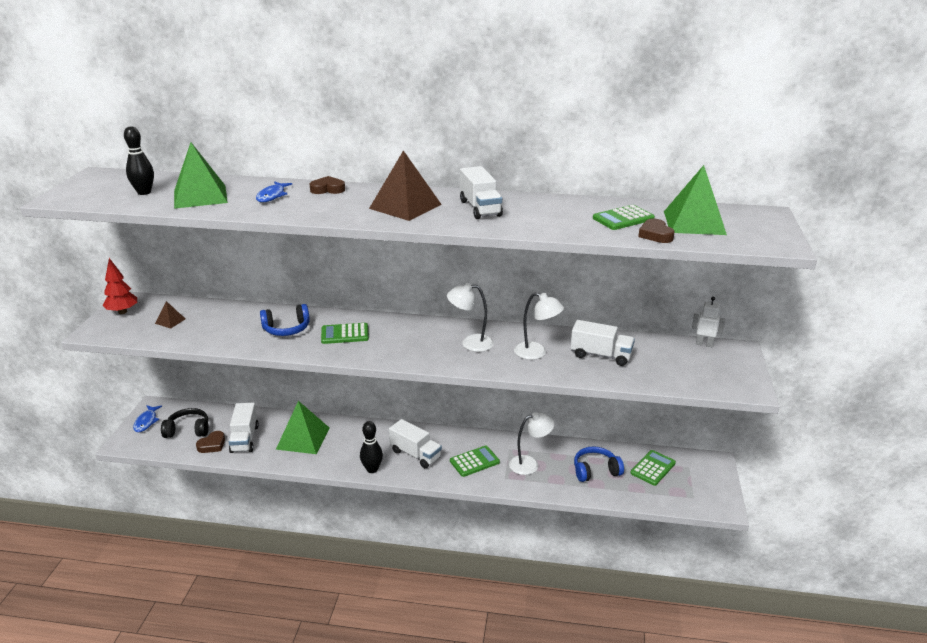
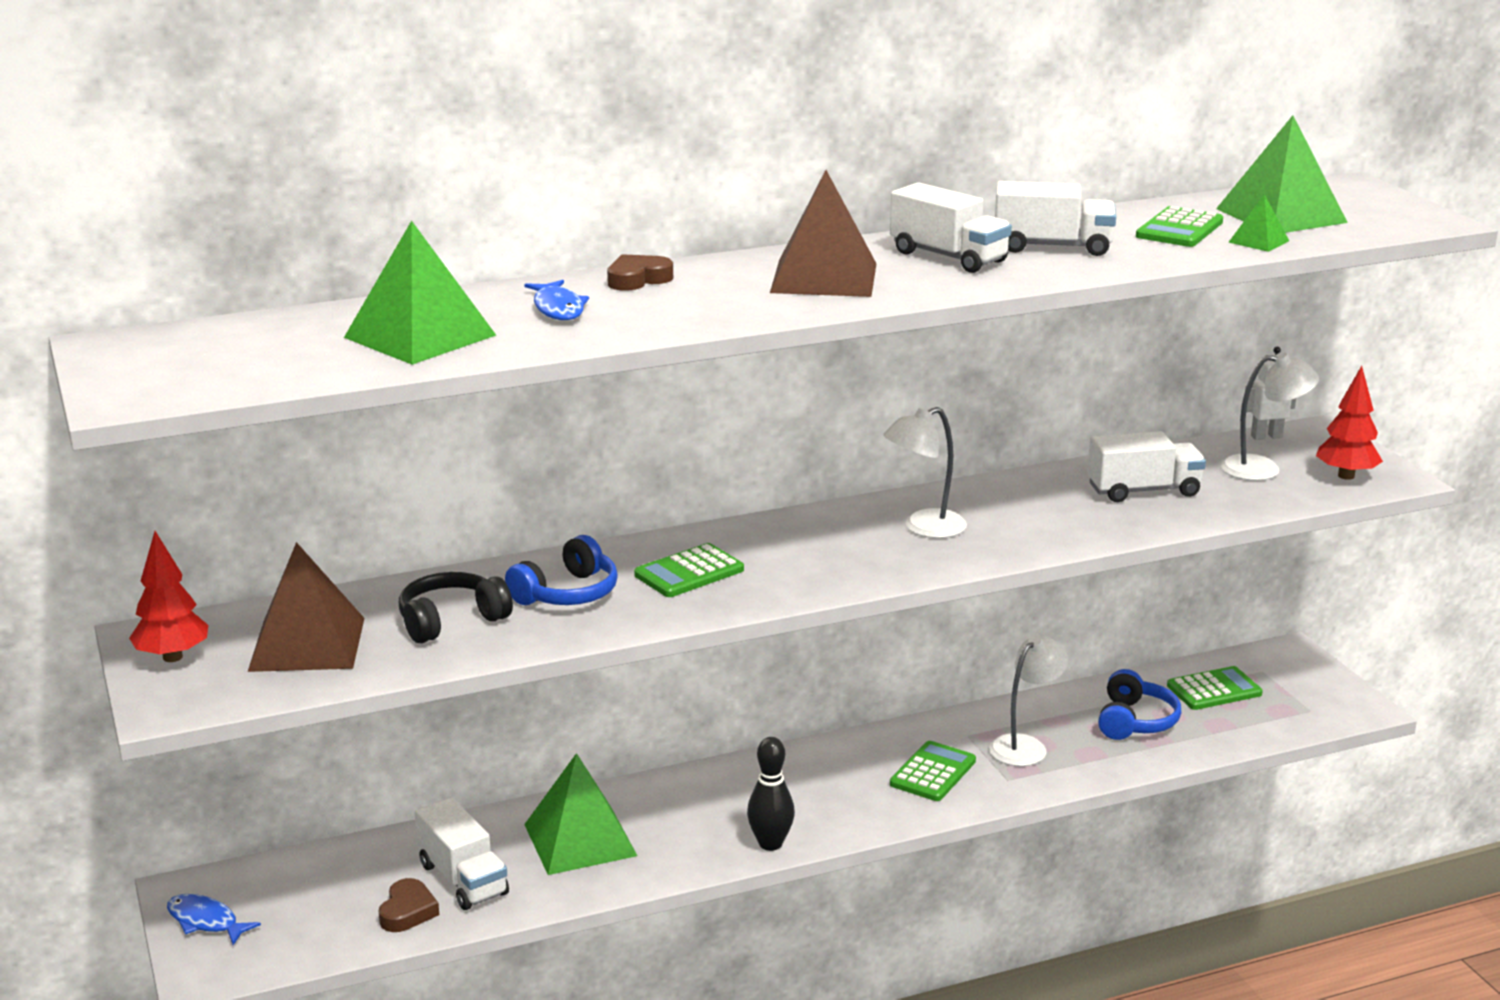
camera: 30 degrees left, 5 degrees down
(144, 192) = (289, 353): black bowling pin -> none
(146, 422) = (206, 921): blue fish -> blue fish turned 150 degrees clockwise
(170, 321) = (307, 644): brown pyramid -> brown pyramid, size x2.15
(188, 430) = (321, 905): black headphones -> black headphones (451, 621)
(415, 454) = (820, 795): white truck -> white truck (1052, 247)
(536, 353) = (1045, 513): white lamp -> white lamp (1263, 468)
(595, 470) = (1135, 721): blue headphones -> blue headphones turned 150 degrees clockwise
(652, 468) = (1214, 690): green calculator -> green calculator turned 60 degrees clockwise
(655, 235) = (1259, 241): brown heart -> green pyramid
(722, 379) = (1346, 476): none -> red tree

